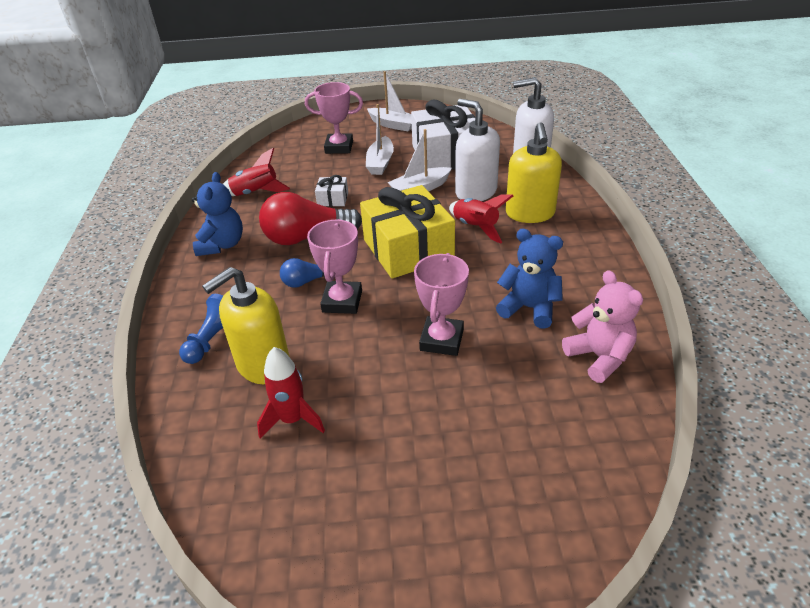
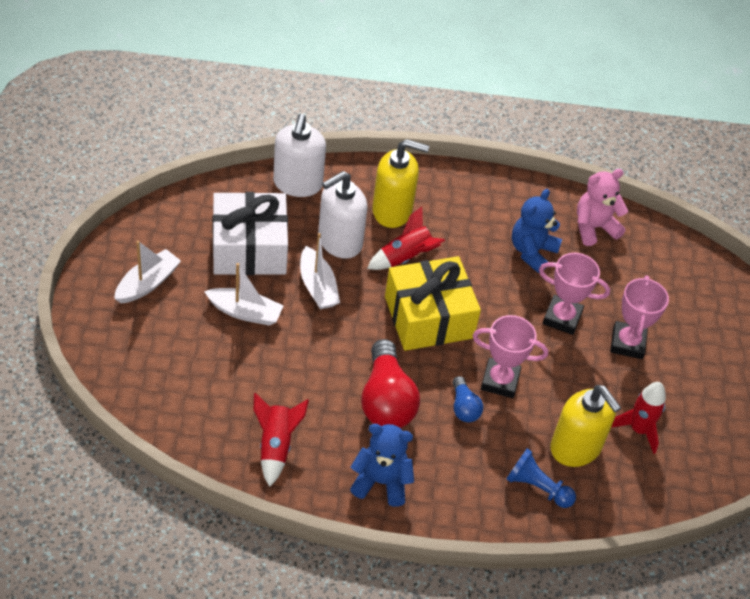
camera: 90 degrees left, 10 degrees up
(333, 199) = (314, 369): white gift -> none
(339, 147) = (188, 349): pink trophy -> pink trophy (627, 343)

